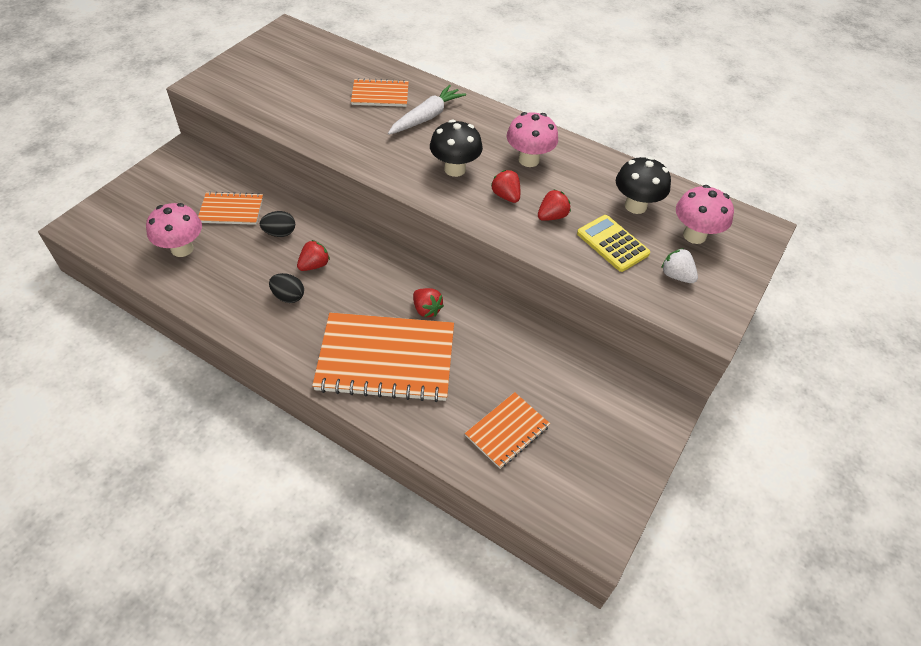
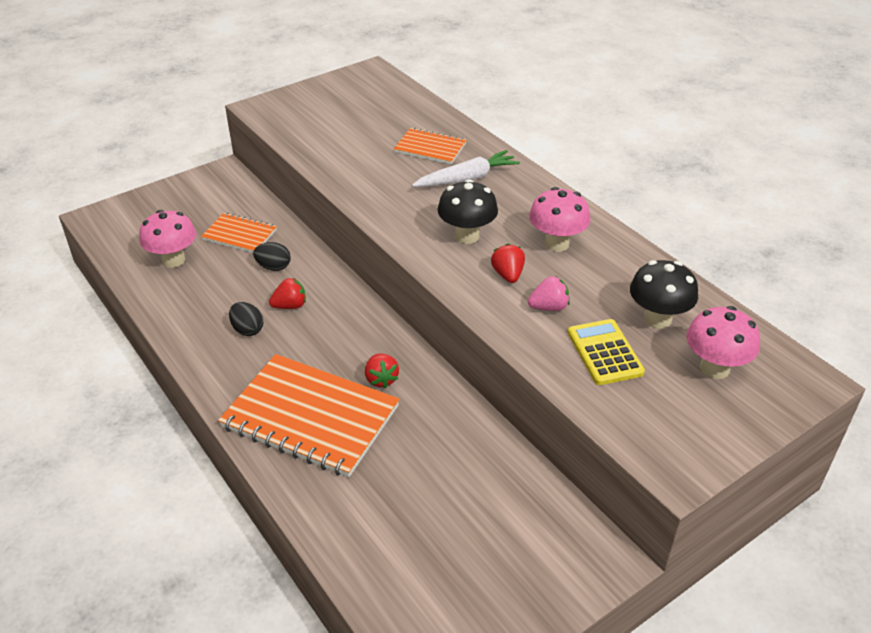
camera: 25 degrees right, 10 degrees down
(507, 431) = (399, 530): orange notebook -> none
(552, 216) = (549, 307): red strawberry -> pink strawberry
(676, 276) = (664, 406): white strawberry -> none

